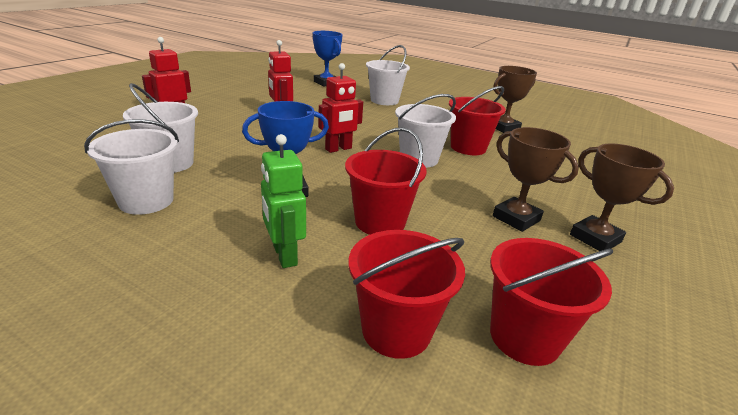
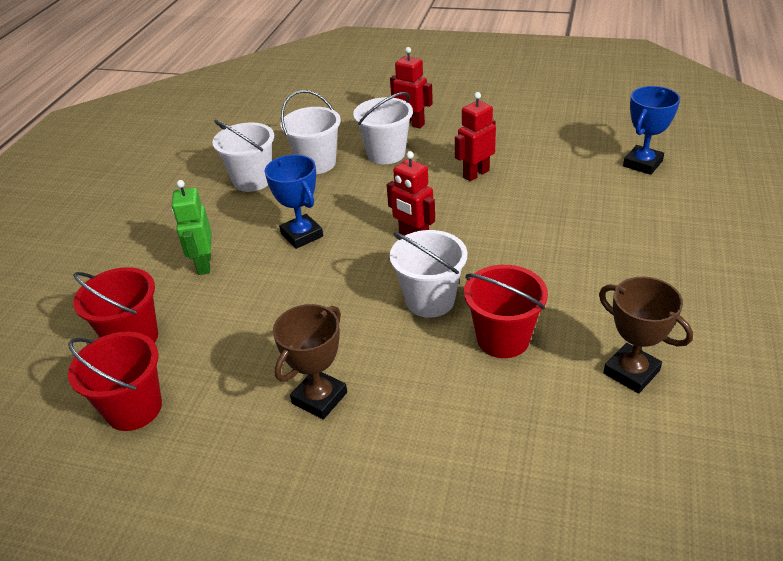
camera: 80 degrees right, 10 degrees up
(284, 255) = (204, 264): green robot -> green robot turned 60 degrees counterclockwise
(380, 222) = (270, 301): red bucket -> none
(384, 100) = (624, 229): white bucket -> white bucket (386, 154)
(595, 238) = (303, 471): brown trophy -> none

